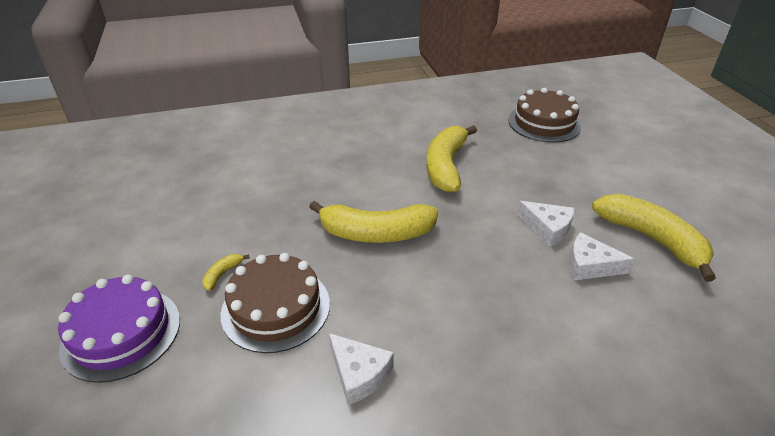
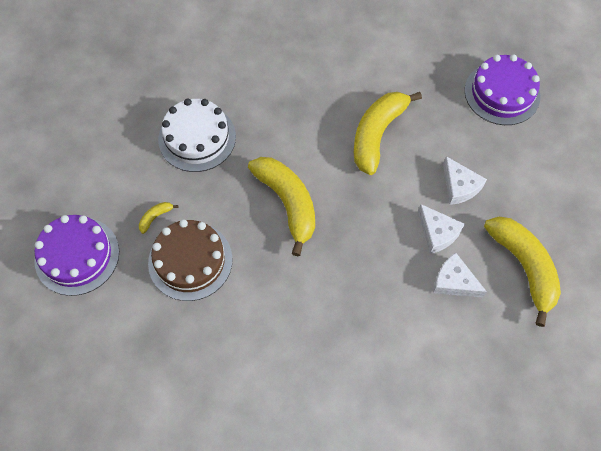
camera: 15 degrees right, 25 degrees up
(258, 198) = (197, 138): none -> white cake
(359, 374) = (237, 333): white cheese -> white cheese (459, 186)
(376, 233) = (287, 203): yellow banana -> yellow banana turned 135 degrees counterclockwise
(544, 123) = (502, 93): brown cake -> purple cake

